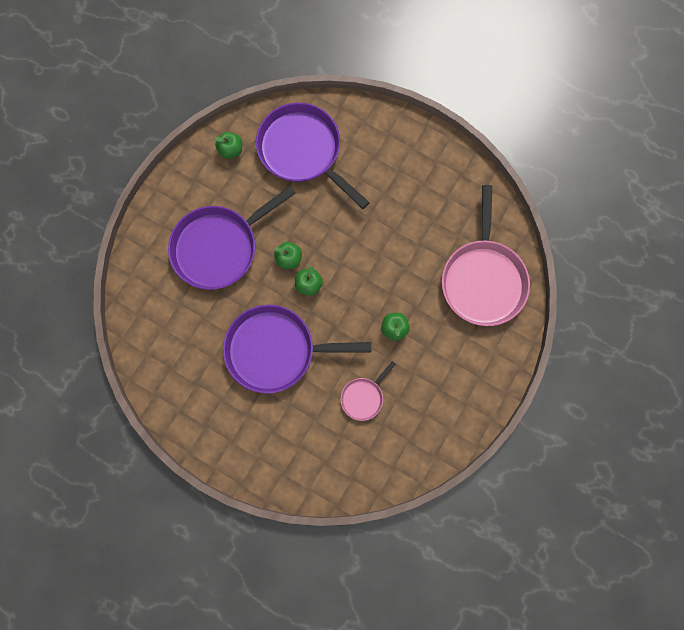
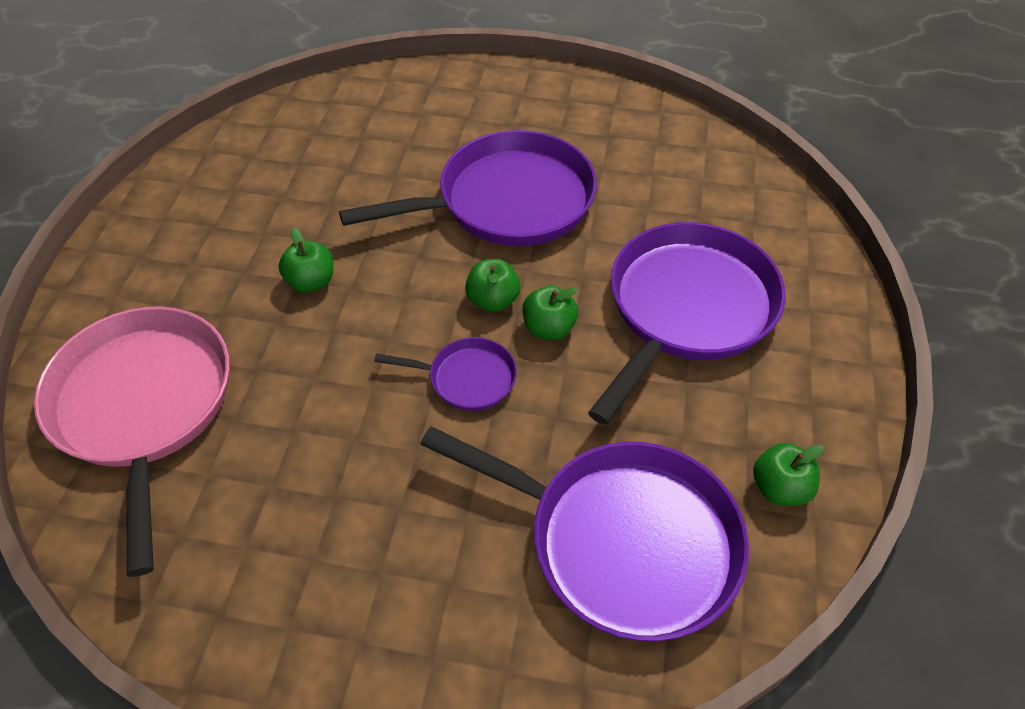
camera: 160 degrees right, 25 degrees down
(336, 244) = (467, 378): none -> purple pan
(363, 397) = (339, 185): pink pan -> none

